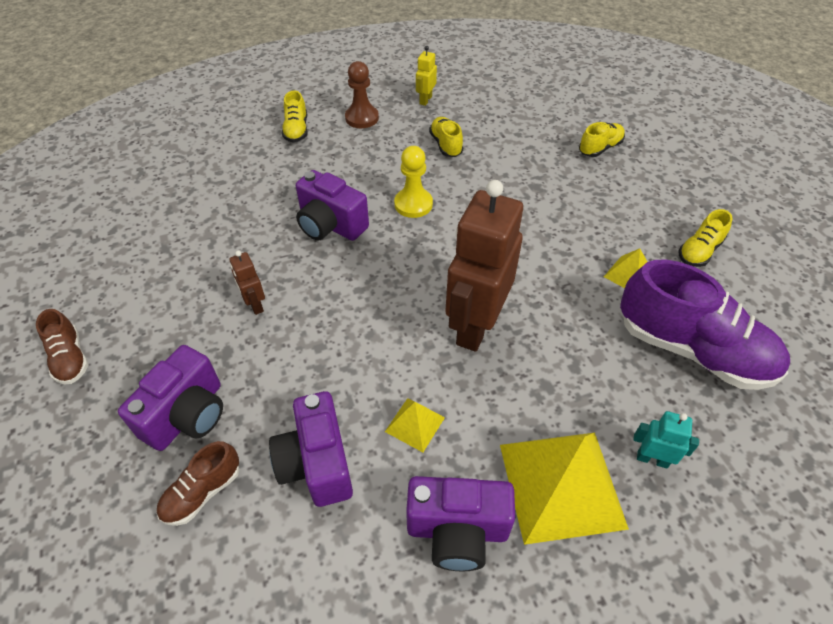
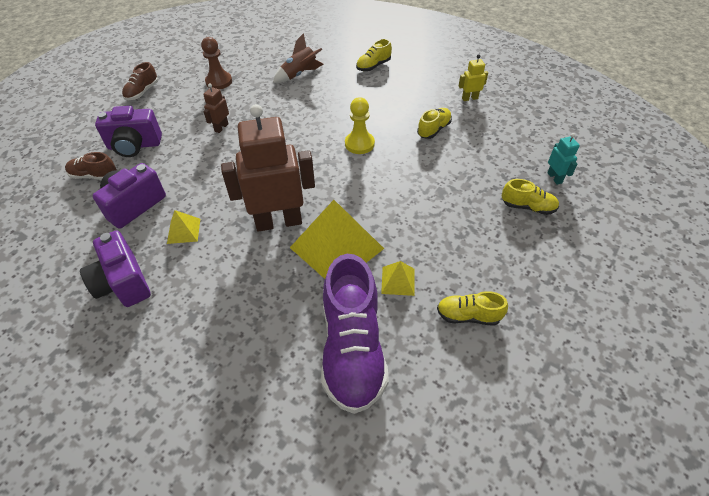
camera: 55 degrees right, 0 degrees up
(237, 190) = (299, 74): none -> brown rocket
(330, 225) = (306, 121): purple camera -> none
(362, 118) = (416, 83): brown pawn -> brown pawn (219, 82)
(561, 485) = (182, 318): yellow pyramid -> yellow pyramid (337, 248)
(652, 459) = (232, 360): turquoise robot -> turquoise robot (554, 178)

